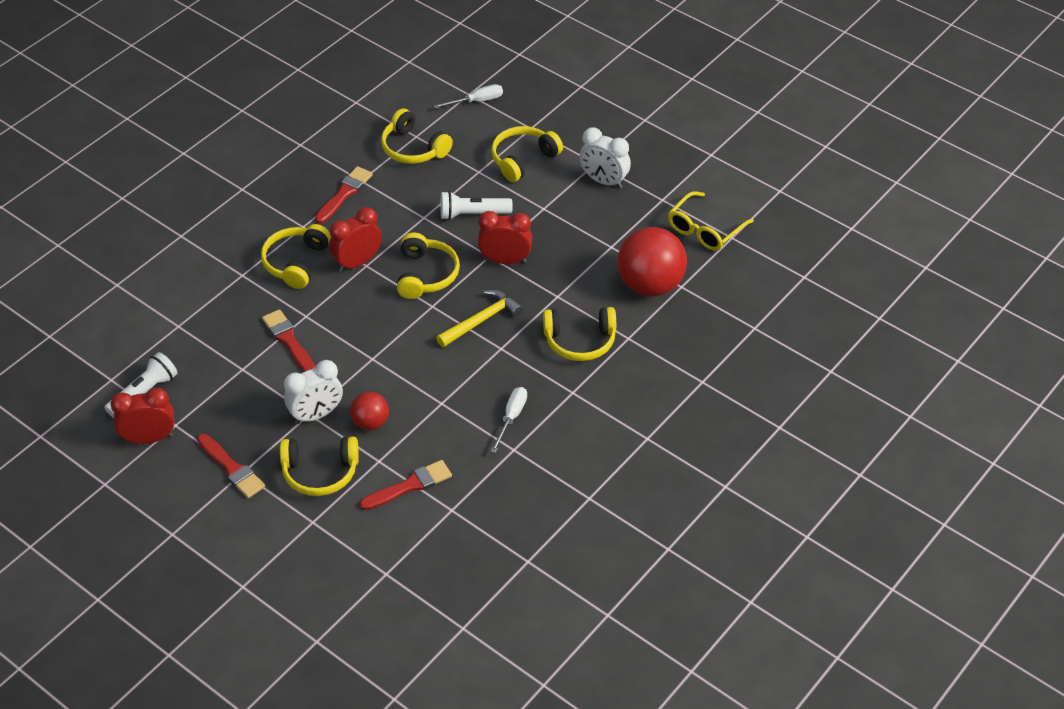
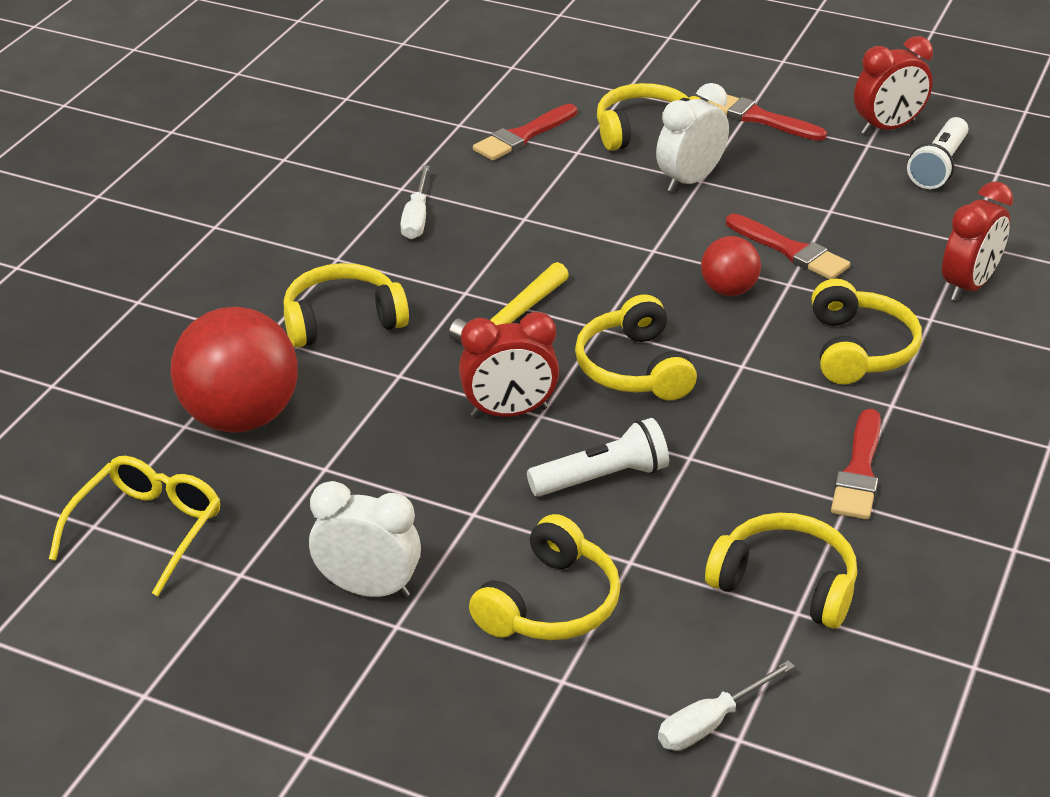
camera: 165 degrees right, 10 degrees down
(357, 262) = (759, 366): red clock -> red clock (968, 286)
(370, 422) = (610, 184): red ball -> red ball (728, 290)

